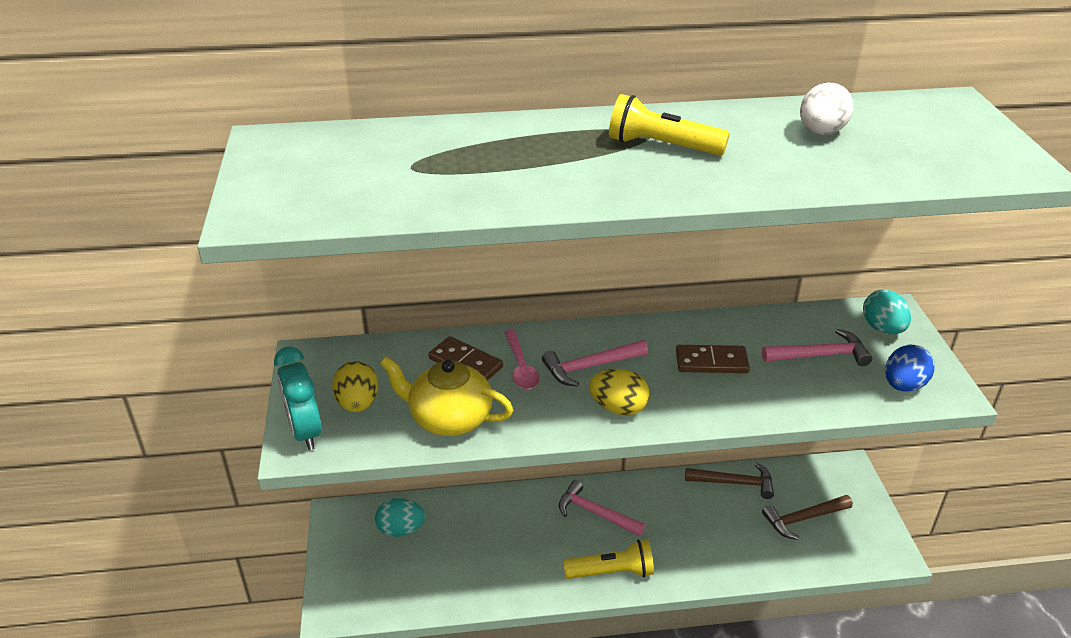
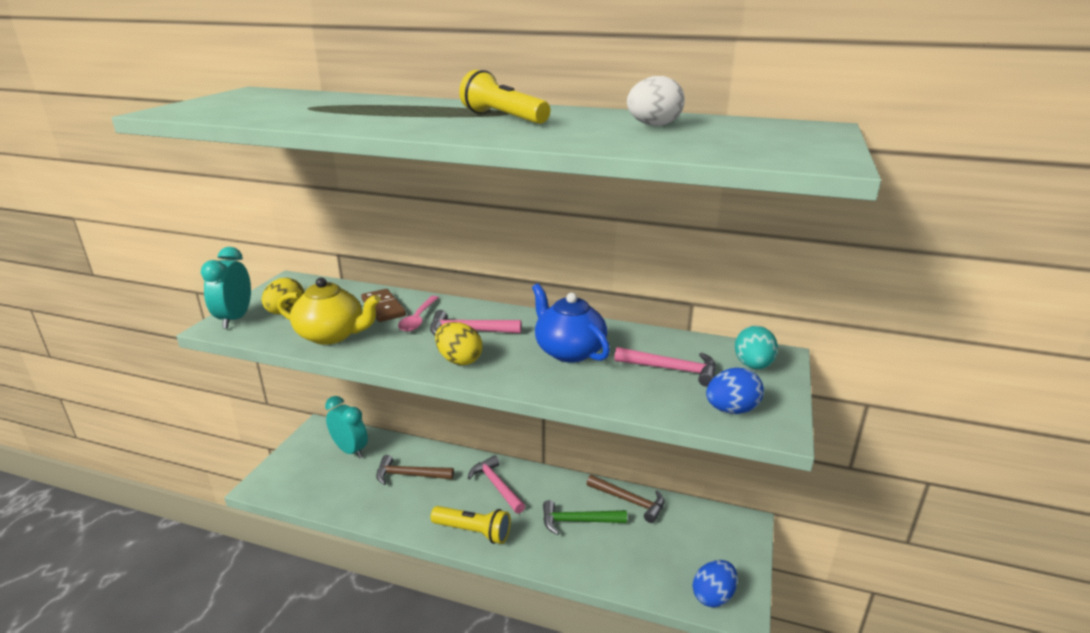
camera: 25 degrees right, 10 degrees down
(401, 529) = (350, 450): turquoise egg -> turquoise clock
(449, 418) = (332, 335): yellow teapot -> yellow teapot turned 150 degrees clockwise
(702, 522) = (578, 521): none -> green hammer
(711, 362) = (569, 351): brown domino -> blue teapot
(803, 519) = (671, 549): brown hammer -> brown hammer (409, 475)
(865, 550) = (713, 596): none -> blue egg

